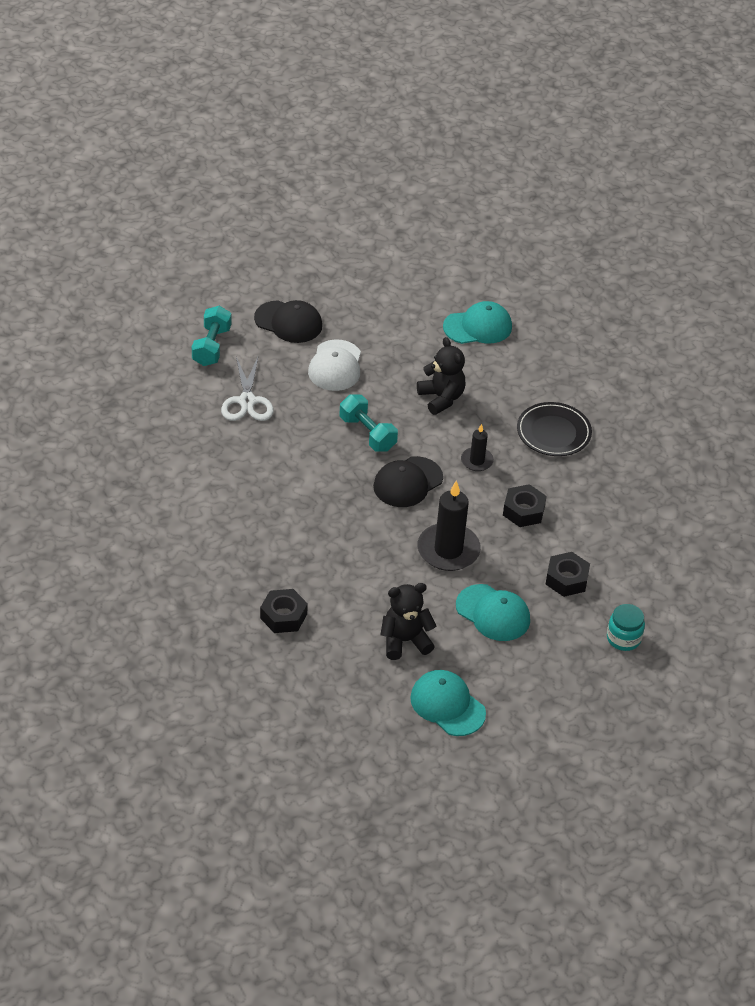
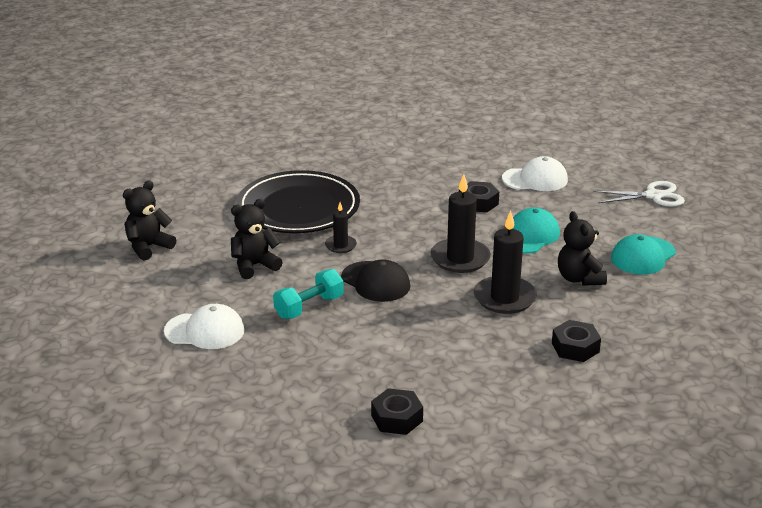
camera: 90 degrees left, 15 degrees down
(211, 346) = (167, 422): turquoise dumbbell -> none
(247, 401) = (263, 389): white scissors -> white scissors (653, 196)
(288, 322) = (128, 366): black cap -> none
(372, 575) = (504, 298): none -> black candle
(478, 327) = (148, 247): turquoise cap -> black teddy bear
(523, 511) = (401, 222): black nut -> black nut (397, 418)
(553, 432) = (298, 208): black plate -> black plate, size x1.75
(623, 638) = (535, 179): turquoise jar -> white cap

